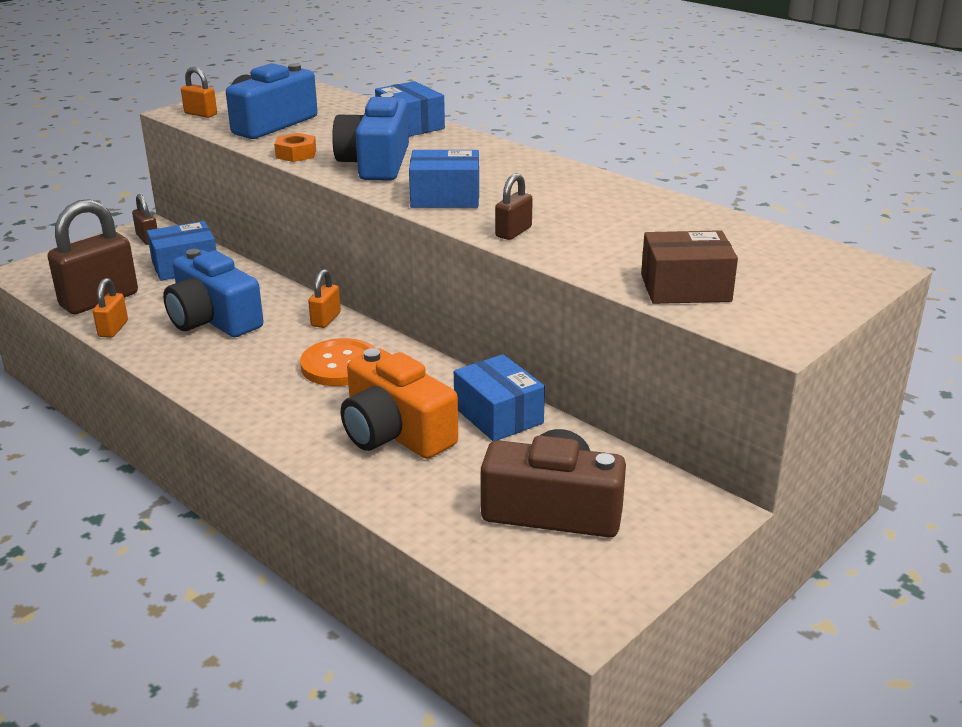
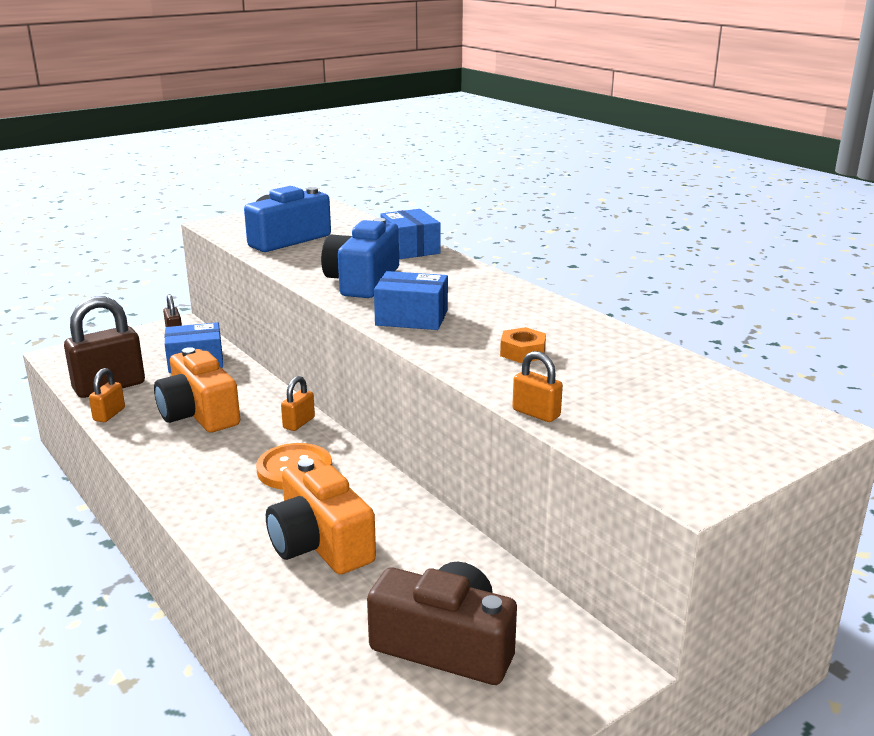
camera: 10 degrees right, 5 degrees down
(200, 114) = (231, 227): orange padlock -> orange padlock (536, 413)
(213, 319) = (199, 413): blue camera -> orange camera
(296, 154) = (295, 268): orange nut -> orange nut (522, 352)
(498, 415) = (425, 536): blue box -> none
(513, 232) = (461, 356): brown padlock -> none
(685, 288) = (611, 429): brown box -> none

